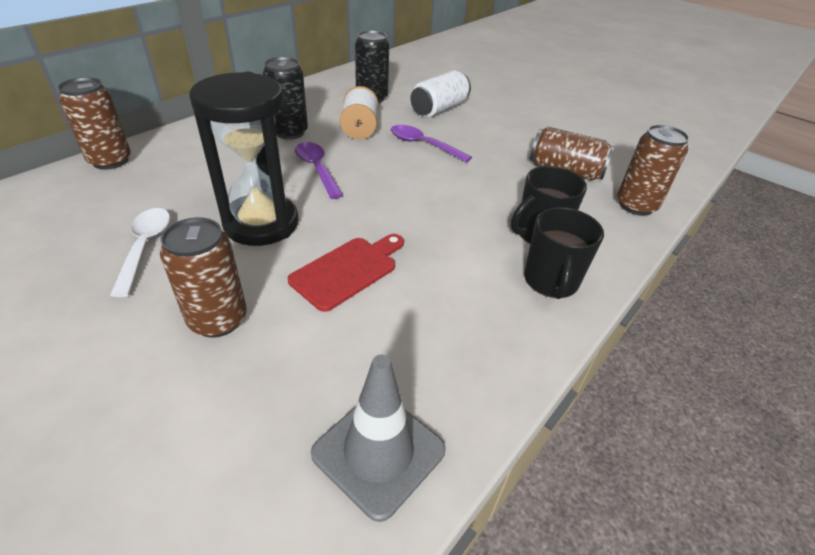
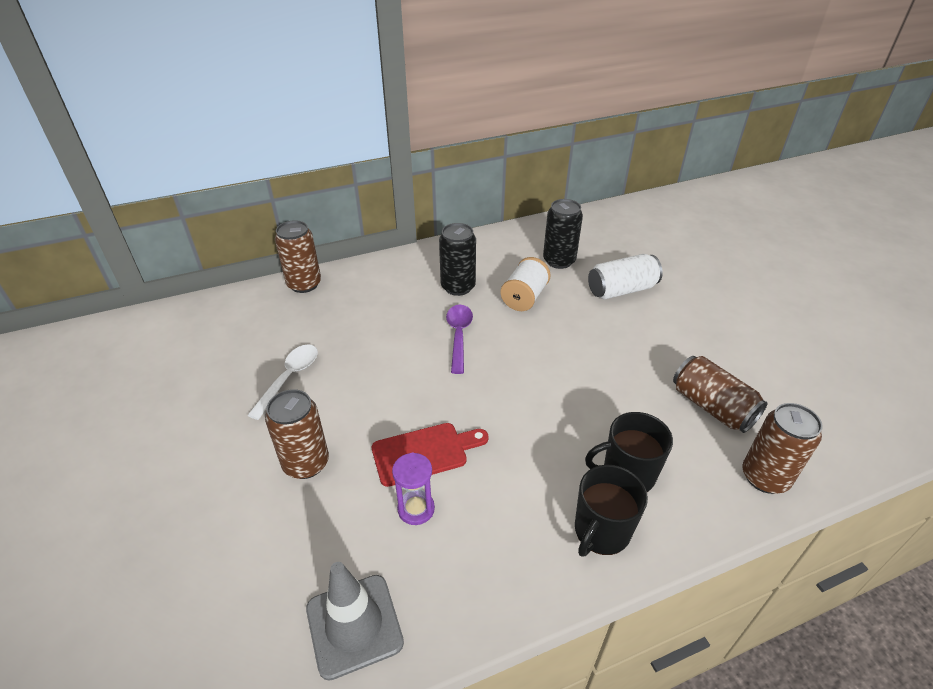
camera: 30 degrees right, 0 degrees up
(261, 223) = (382, 382): black hourglass -> none
(372, 320) = (416, 509): none -> purple hourglass
(423, 145) = (575, 333): purple spoon -> none

